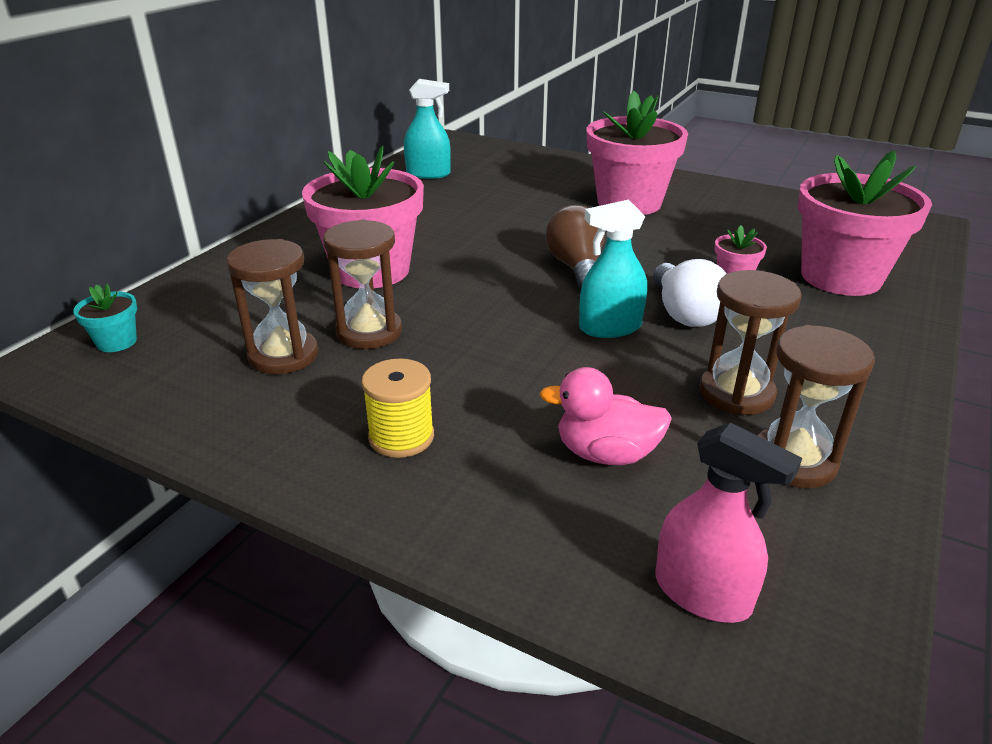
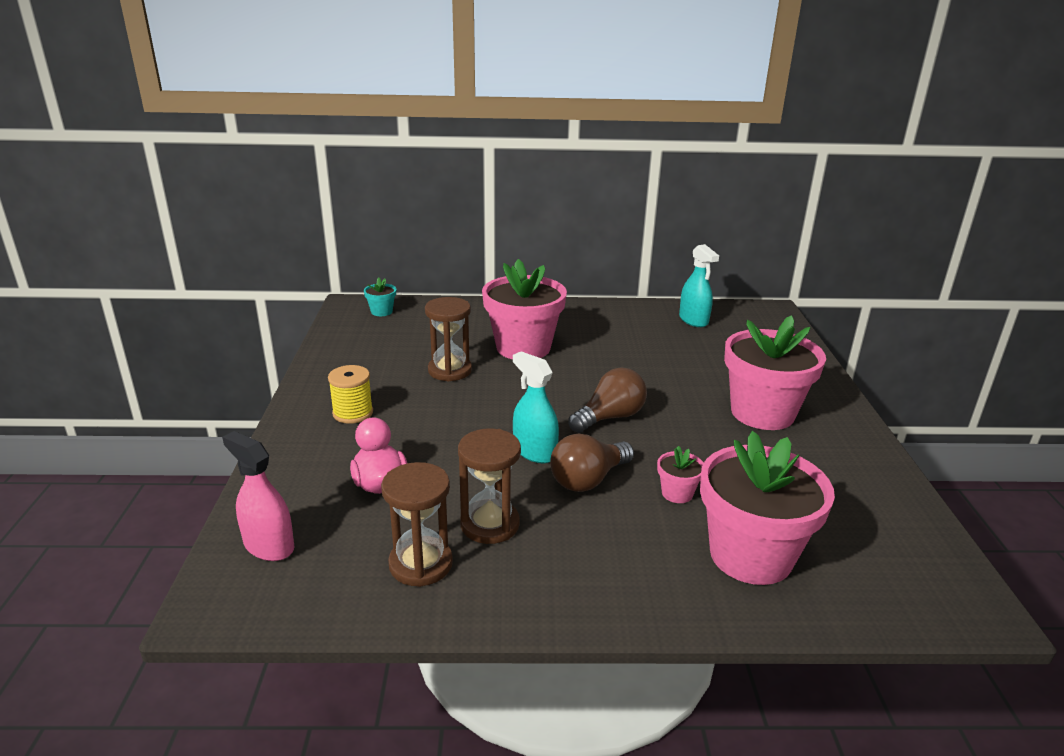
camera: 60 degrees right, 5 degrees down
(283, 355) = (404, 355): brown hourglass -> none
(684, 313) = (588, 479): white light bulb -> brown light bulb
(702, 593) = (269, 545): pink spray bottle -> pink spray bottle turned 120 degrees clockwise

